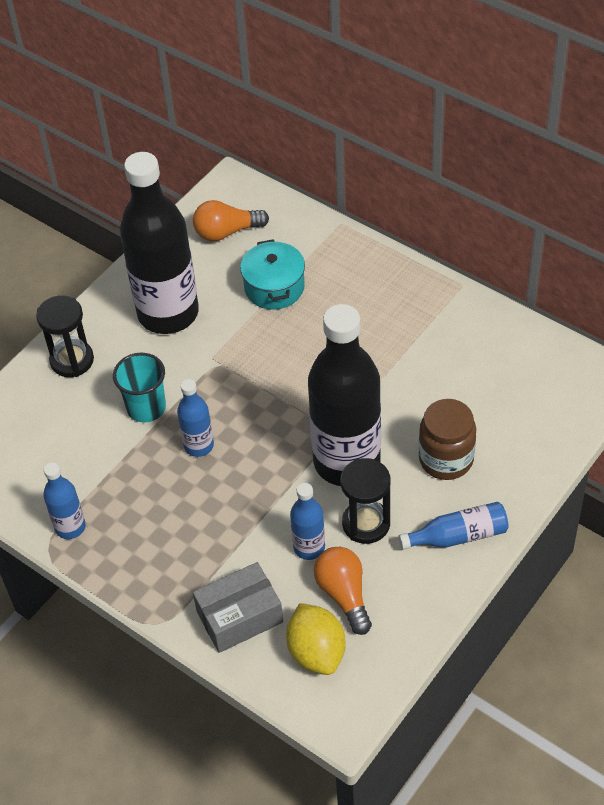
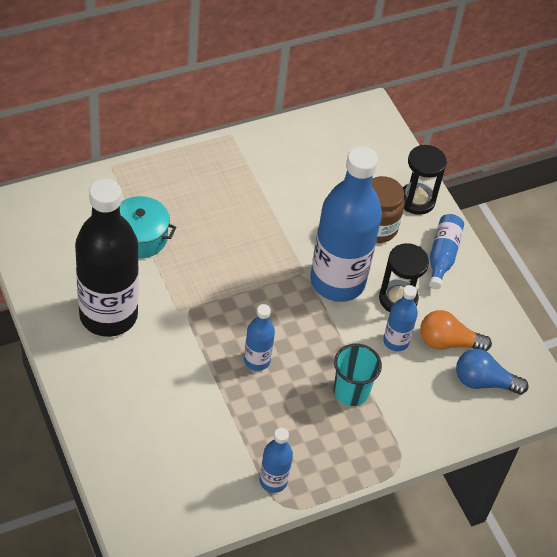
camera: 70 degrees left, 0 degrees up
(72, 360) = (103, 402): black hourglass -> black hourglass (416, 200)
(146, 408) = (194, 376): turquoise cup -> turquoise cup (351, 391)
(226, 232) = (55, 236): orange light bulb -> none
(239, 617) = (427, 412): grey box -> none
(316, 652) = (484, 382): yellow lemon -> blue light bulb
(346, 461) = (337, 281): black bottle -> blue bottle

